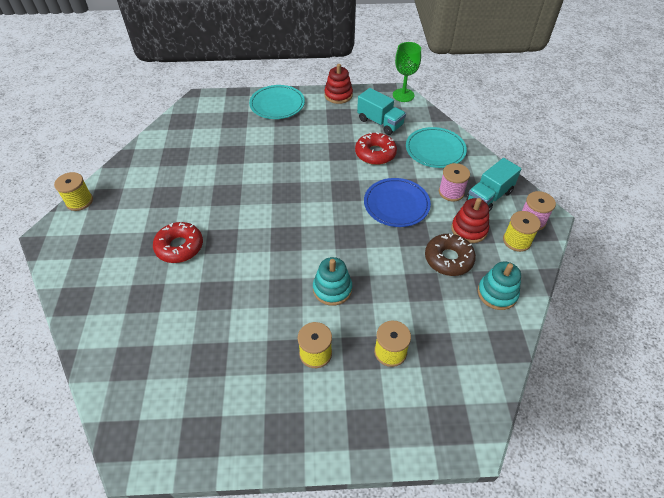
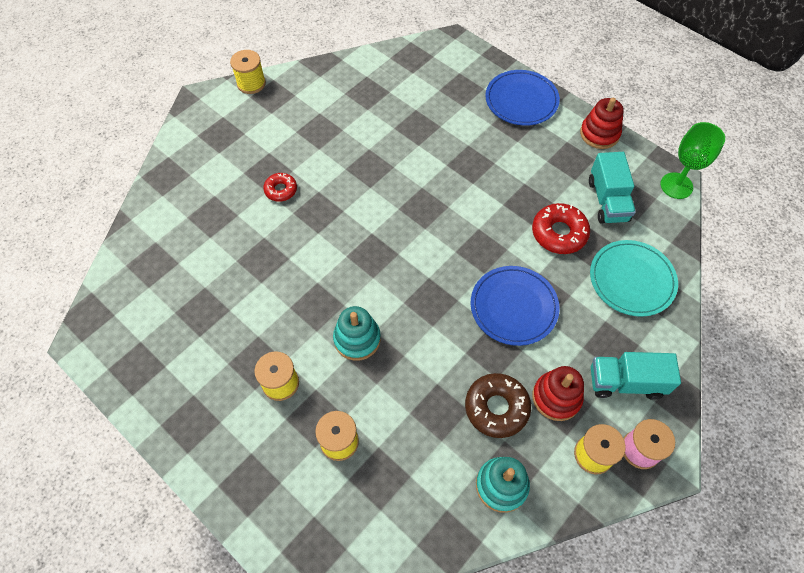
camera: 45 degrees right, 10 degrees up
(179, 247) = (281, 190): red donut -> red donut, size x0.61
(277, 104) = (521, 100): turquoise plate -> blue plate
(451, 192) = (588, 342): pink spool -> none

